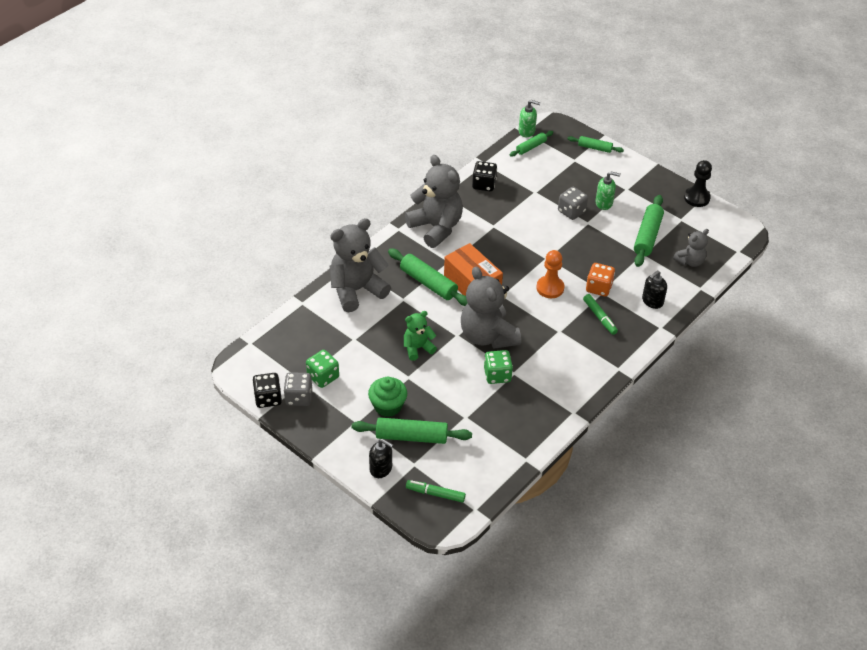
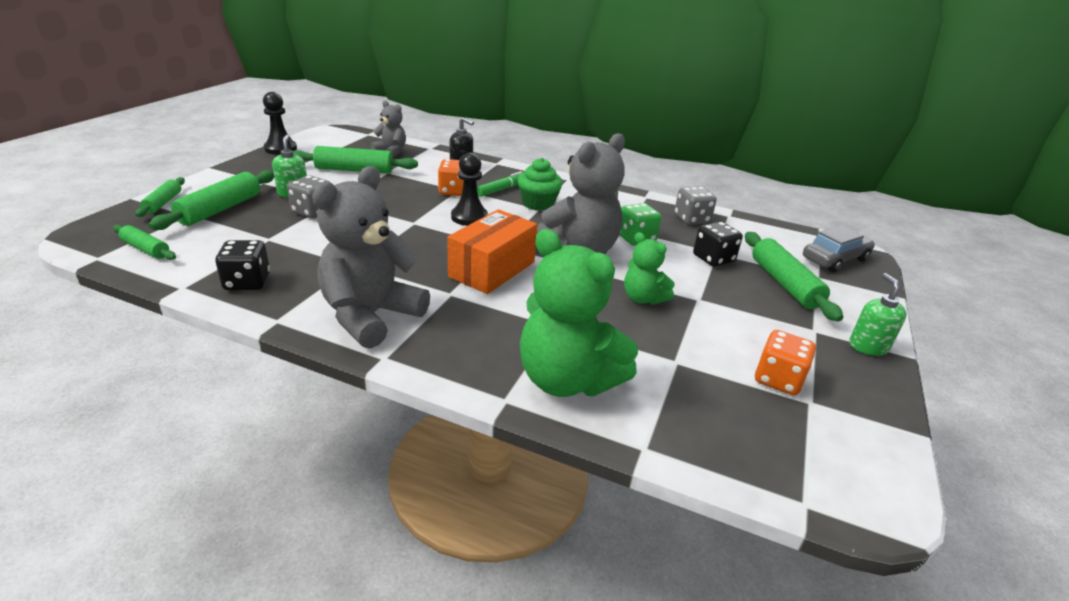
camera: 110 degrees left, 15 degrees down
(268, 398) = (885, 436): black dice -> black dice (713, 258)
(299, 397) = (842, 398): grey dice -> grey dice (691, 219)
(323, 377) = (778, 379): green dice -> orange dice
(356, 290) = (567, 380): grey teddy bear -> green teddy bear
(381, 469) = (854, 299): black soap dispenser -> none
(388, 406) = (761, 308): green cupcake -> green cupcake (538, 204)
(428, 283) = (508, 306): green rolling pin -> green rolling pin (220, 209)
(435, 494) = (835, 259): green marker -> grey car
(527, 131) = (96, 256): green soap dispenser -> green soap dispenser (868, 346)
(550, 288) = (469, 217): orange pawn -> black pawn

